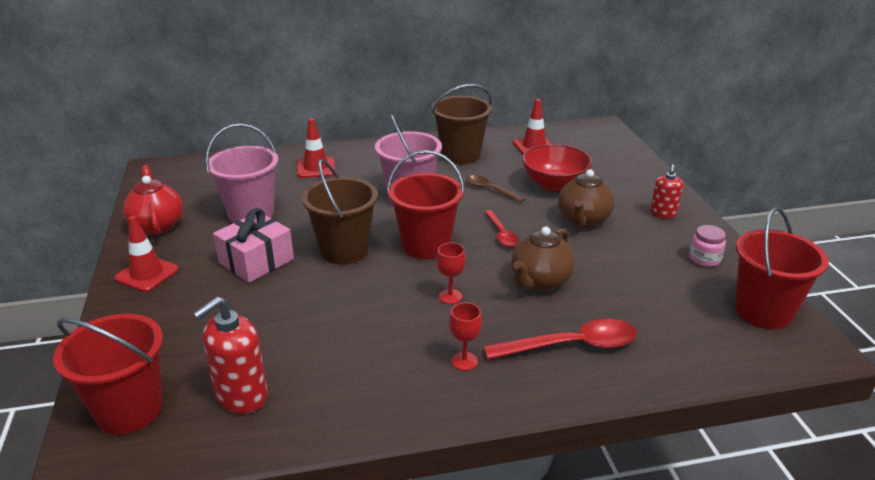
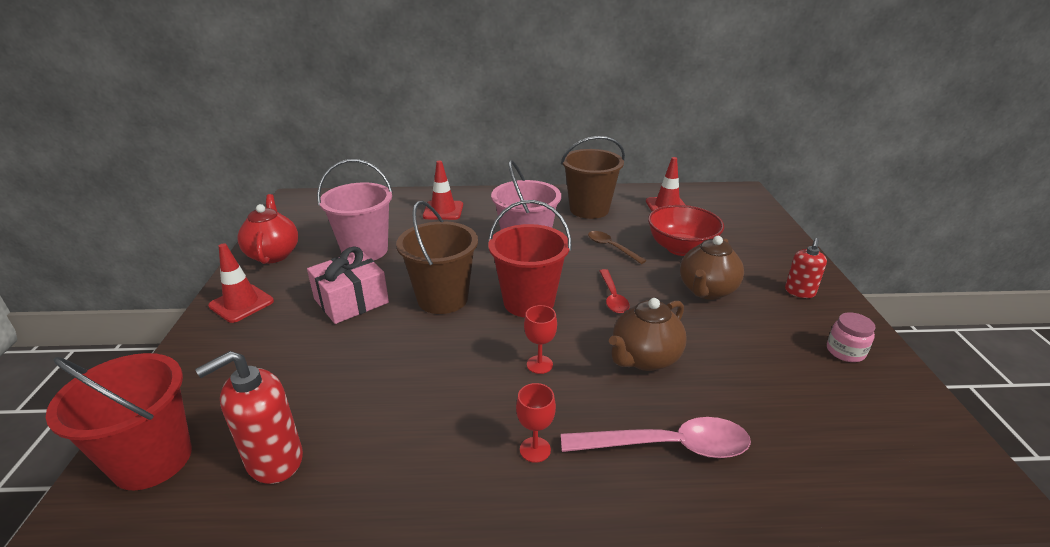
camera: 10 degrees right, 0 degrees up
(572, 345) = (668, 446): red spoon -> pink spoon
(763, 311) = (918, 431): red bucket -> none

